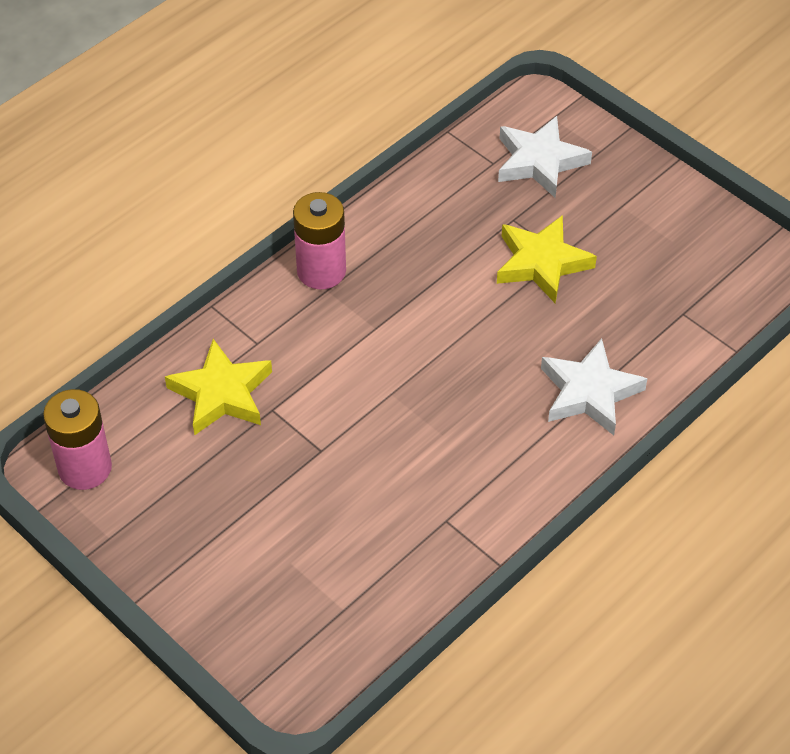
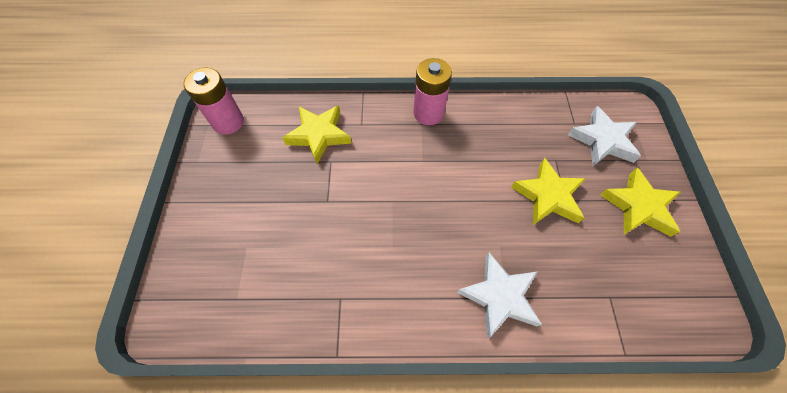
camera: 45 degrees right, 10 degrees up
(634, 207) = (638, 206): none -> yellow star

